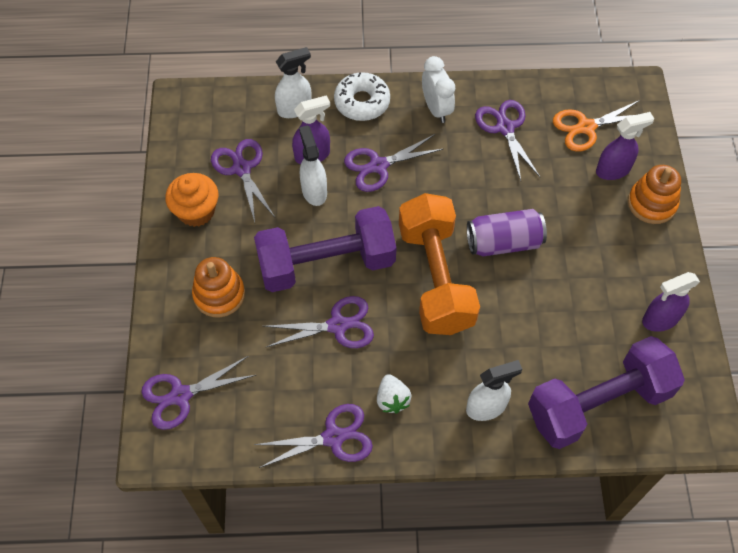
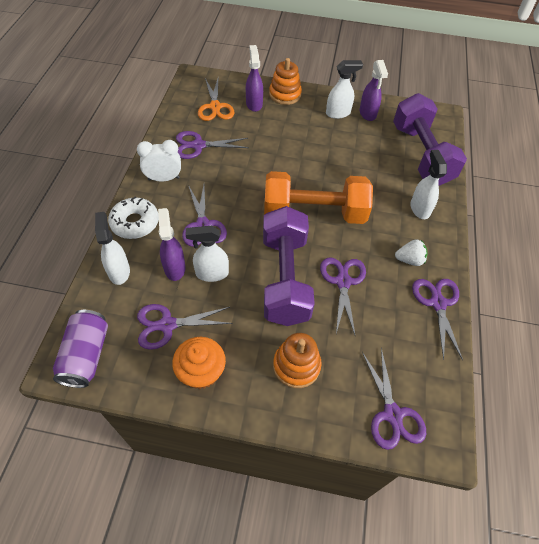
camera: 80 degrees left, 5 degrees down
(503, 242) = (294, 169): purple can -> purple can (86, 355)
(641, 279) = (338, 113): none -> white spray bottle

